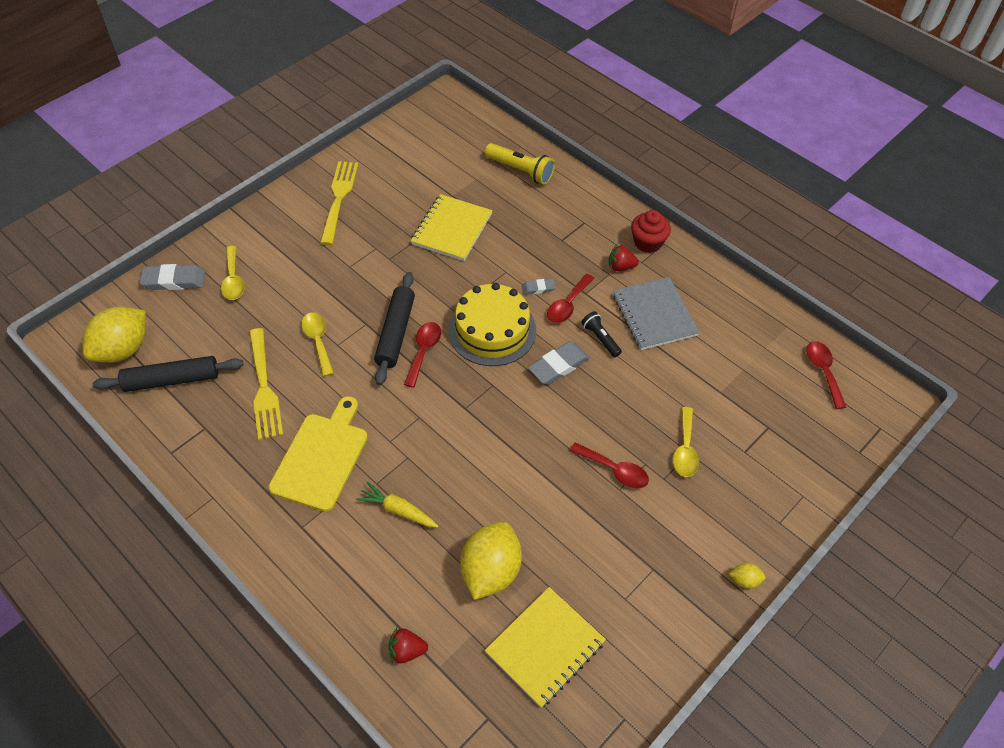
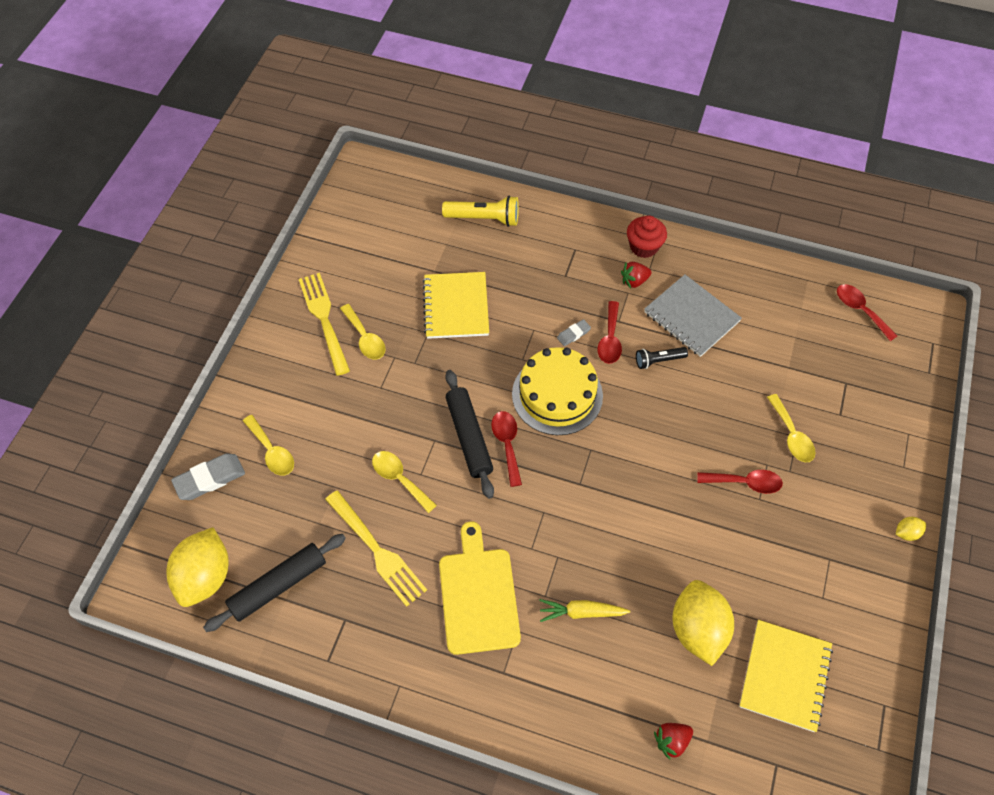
camera: 25 degrees left, 5 degrees up
(362, 225) = (365, 338): none -> yellow spoon
(558, 366) = (638, 404): grey eraser -> none
(600, 338) = (658, 360): black flashlight -> black flashlight turned 45 degrees counterclockwise

